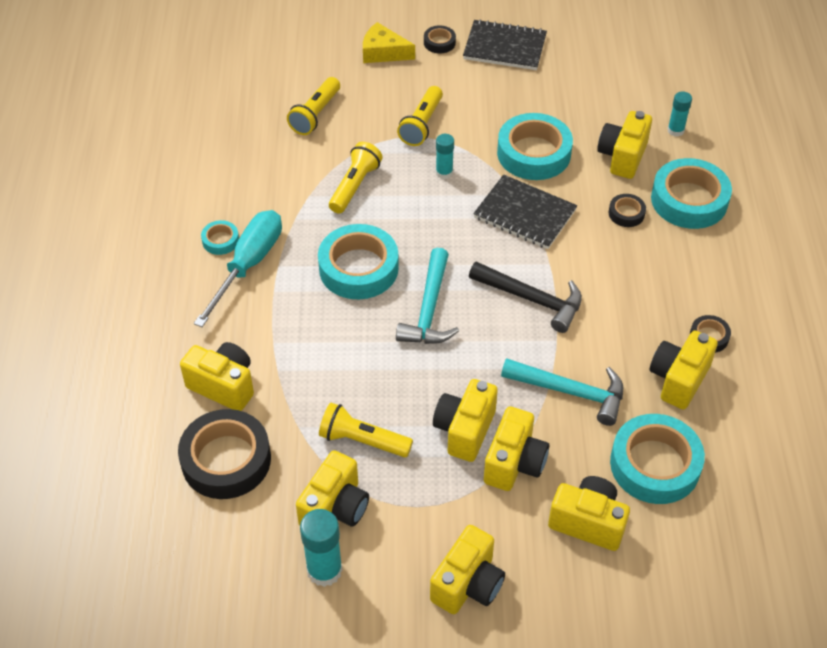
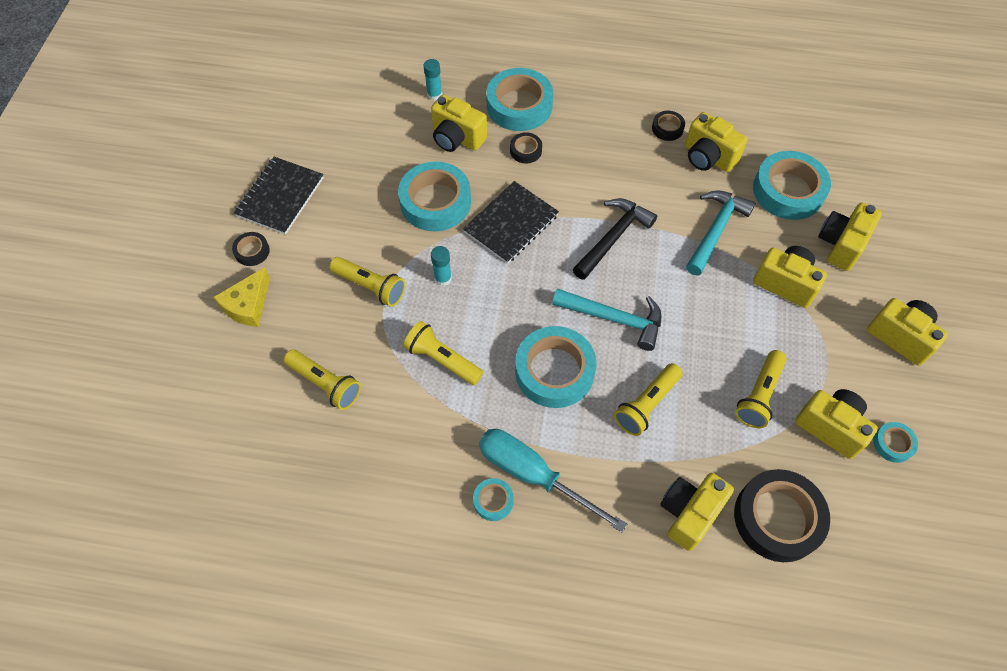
camera: 80 degrees left, 10 degrees up
(324, 570) = (893, 444): turquoise glue stick -> turquoise tape
(335, 344) = (646, 404): none -> yellow flashlight
(464, 430) = (751, 313): yellow camera -> none

